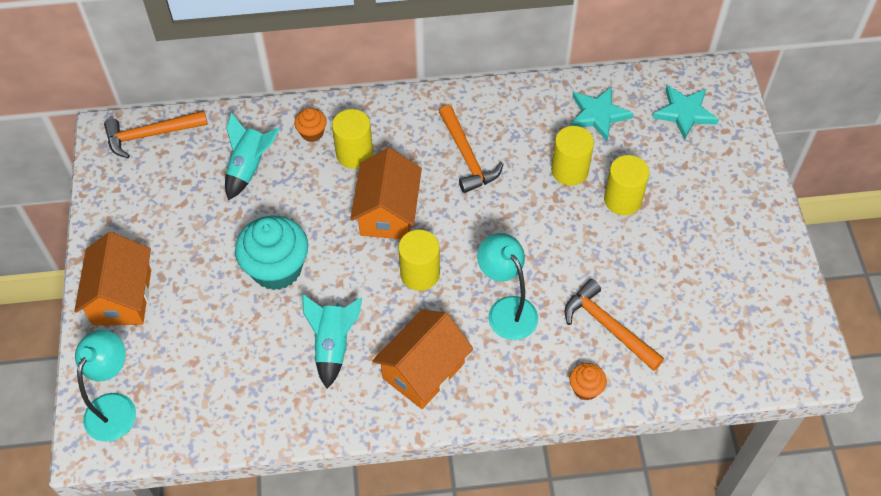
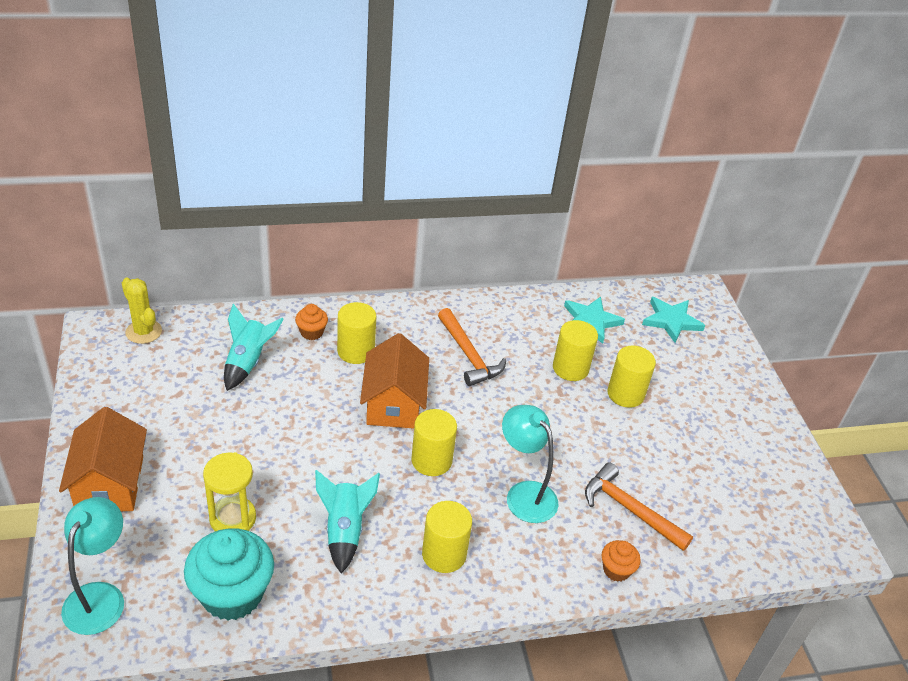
camera: 10 degrees left, 15 degrees down
(150, 135) = (143, 332): orange hammer -> yellow cactus
(231, 333) = (233, 518): none -> yellow hourglass
(277, 269) = (280, 456): turquoise cupcake -> turquoise cupcake (232, 594)
(423, 370) = (444, 554): orange house -> yellow cylinder

